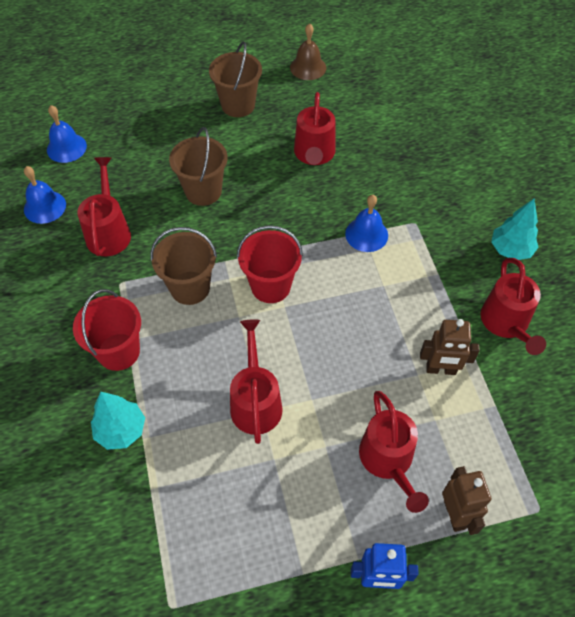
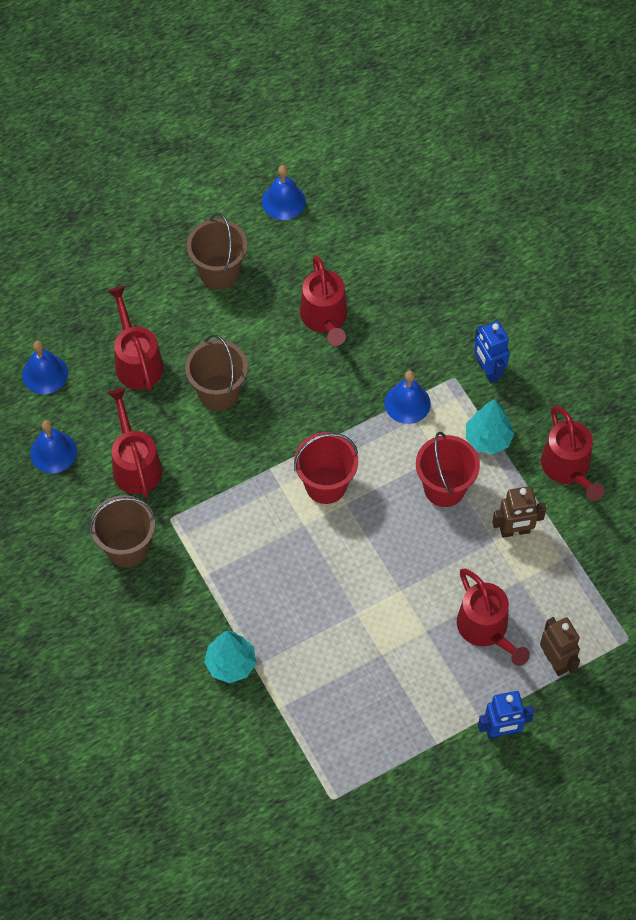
camera: 15 degrees left, 5 degrees up
(119, 352) = (198, 590): red bucket -> red bucket (444, 488)
(190, 288) = (244, 506): brown bucket -> brown bucket (127, 548)
(255, 401) = (348, 605): red watering can -> red watering can (136, 361)
(308, 67) = (283, 201): brown bell -> blue bell
(447, 224) = (488, 371): none -> blue robot
(510, 250) = (558, 386): turquoise tree -> turquoise tree (488, 439)

